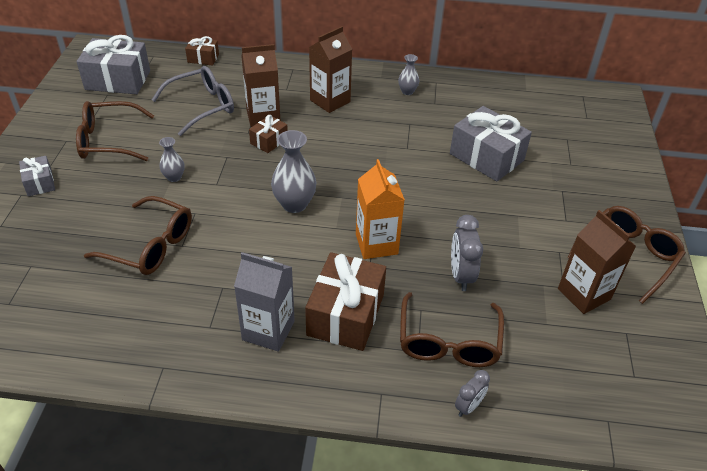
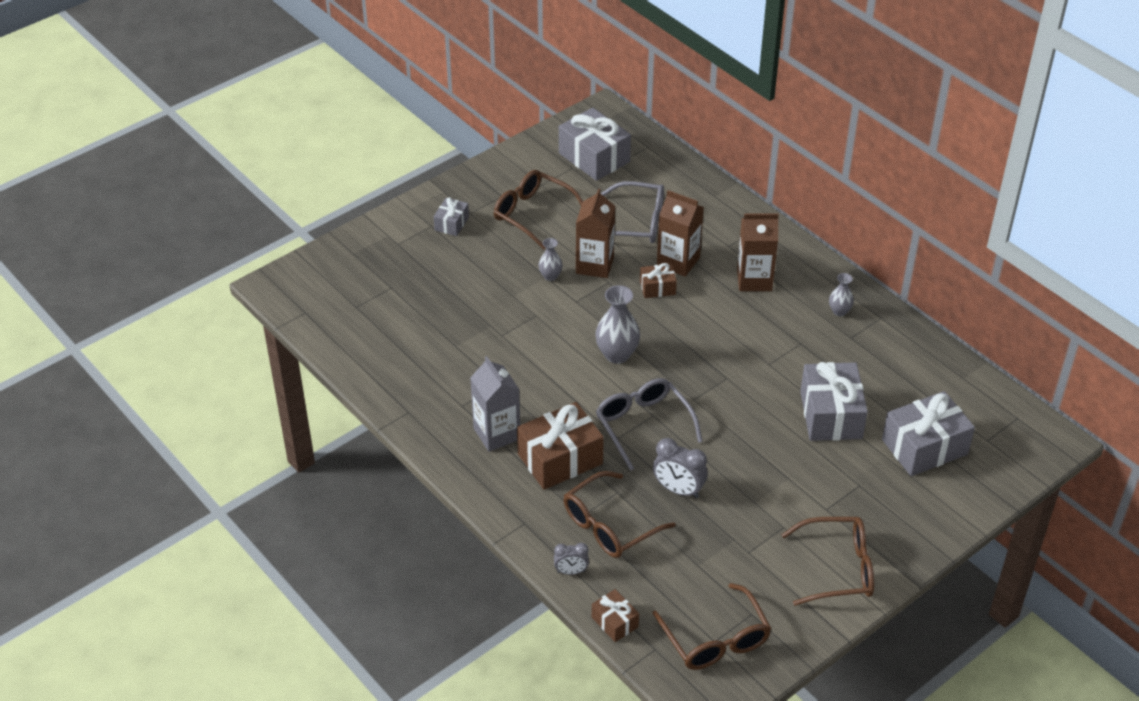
camera: 45 degrees right, 0 degrees up
(150, 246) = (480, 322): brown glasses -> brown glasses (715, 640)
(203, 58) = (689, 173): brown gift -> brown gift (614, 622)
(376, 244) = (643, 425): orange carton -> grey glasses
(461, 275) = (678, 490): grey clock -> grey clock turned 105 degrees counterclockwise
(563, 143) = (924, 447): none -> grey gift
(584, 294) = (758, 567): brown carton -> brown carton (594, 265)

